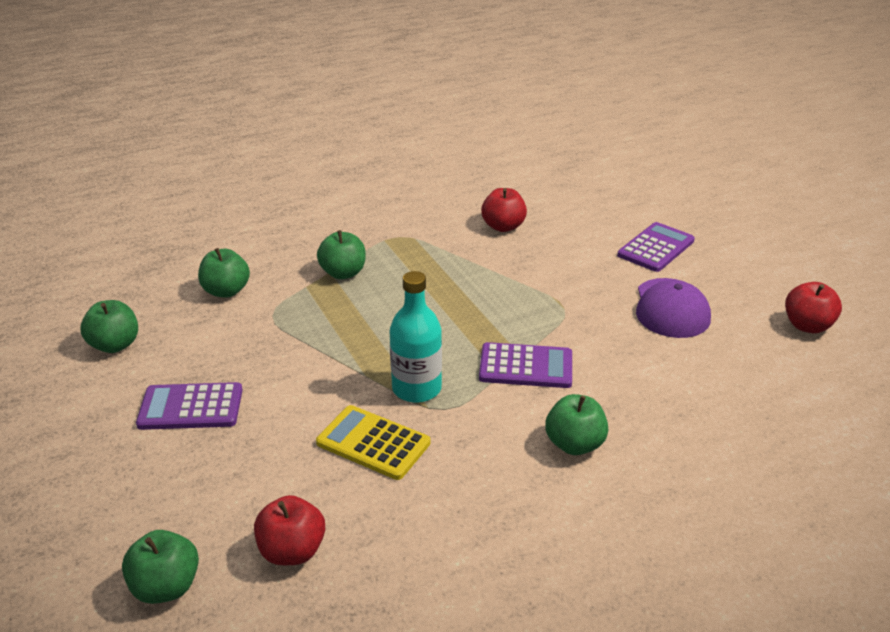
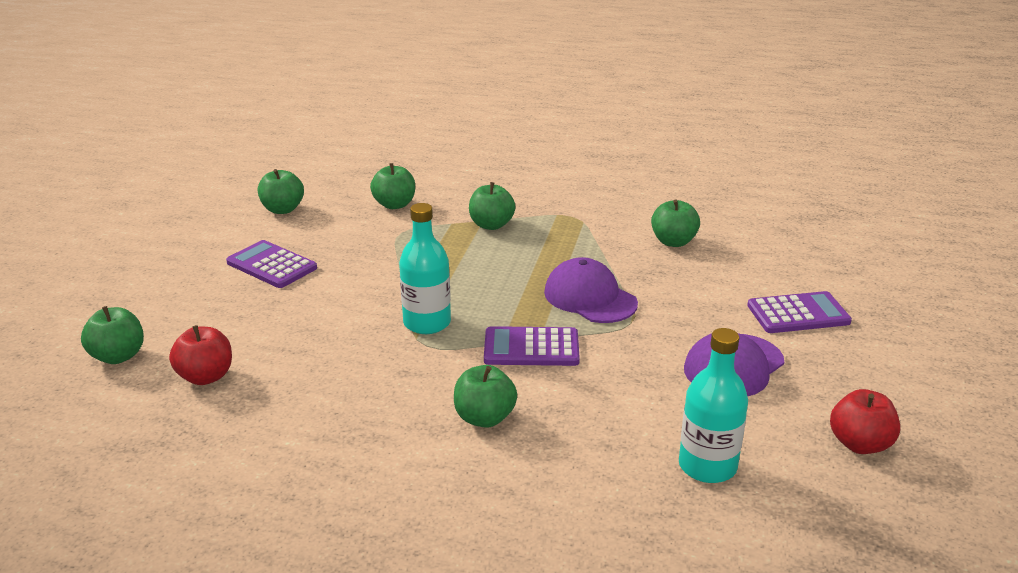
camera: 40 degrees right, 5 degrees down
(373, 443) = (346, 342): yellow calculator -> none
(503, 227) = (673, 242): red apple -> green apple
(509, 302) = (590, 298): none -> purple cap
(526, 367) = (531, 348): purple calculator -> purple calculator turned 135 degrees clockwise
(754, 392) = (707, 466): none -> turquoise bottle

